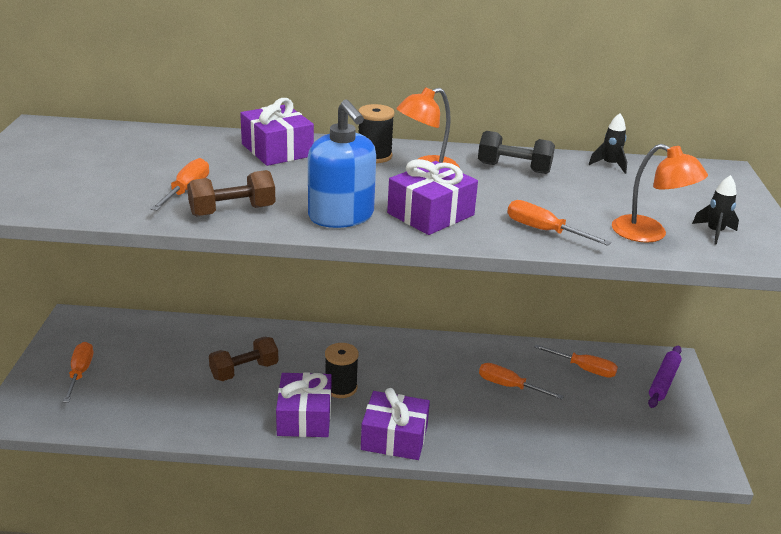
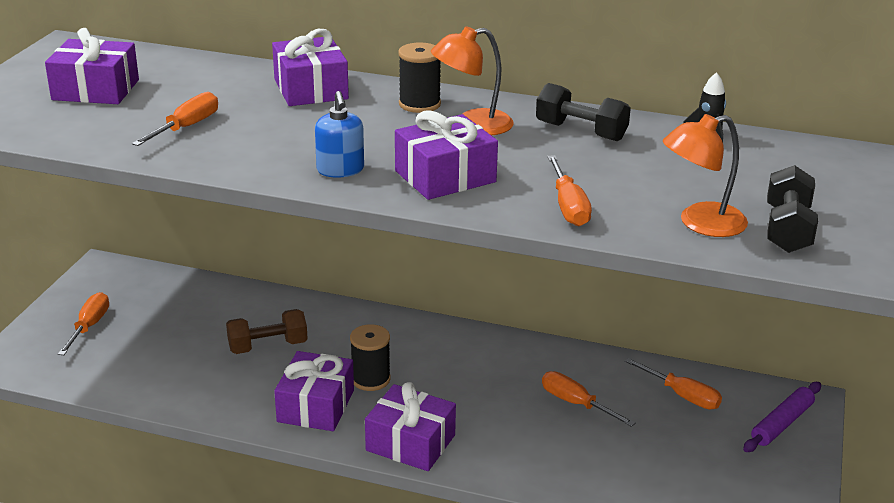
camera: 15 degrees right, 0 degrees up
(86, 164) = (95, 90): none -> purple gift
(232, 211) = (223, 153): brown dumbbell -> none
(341, 216) = (340, 170): blue soap dispenser -> blue soap dispenser, size x0.61
(543, 230) = (568, 207): orange screwdriver -> orange screwdriver turned 150 degrees counterclockwise
(649, 234) = (700, 223): orange lamp -> orange lamp turned 105 degrees clockwise
(714, 232) = (787, 229): black rocket -> black dumbbell

